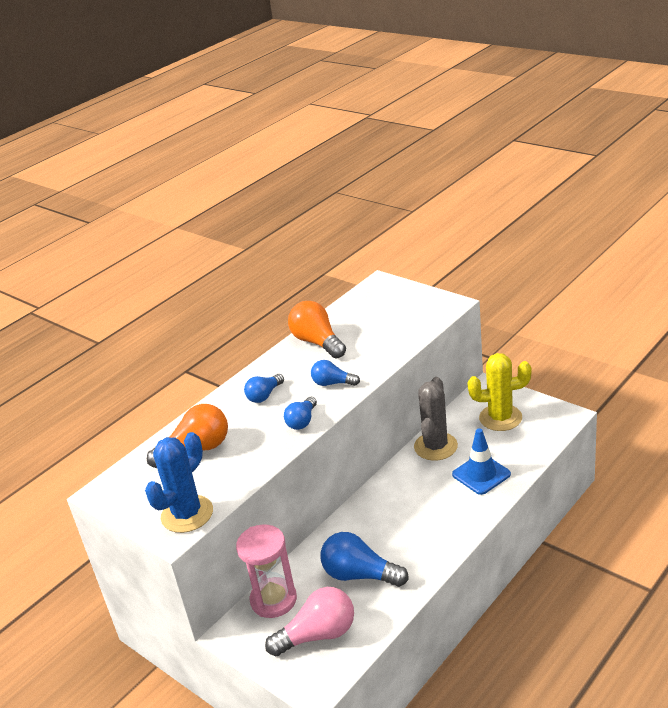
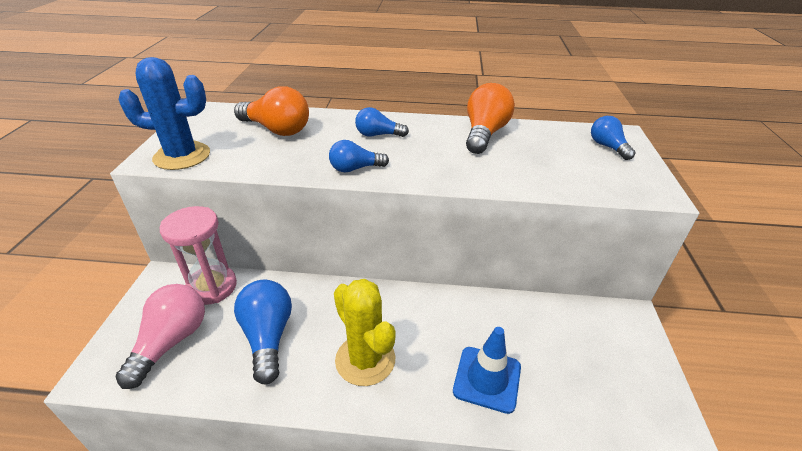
camera: 50 degrees right, 5 degrees up
(318, 635) = (171, 342): pink light bulb -> pink light bulb turned 105 degrees counterclockwise
(333, 383) = (430, 165): blue light bulb -> blue light bulb (608, 147)
(435, 446) = (496, 313): grey cactus -> none
(500, 418) = (596, 353): yellow cactus -> yellow cactus (365, 360)

